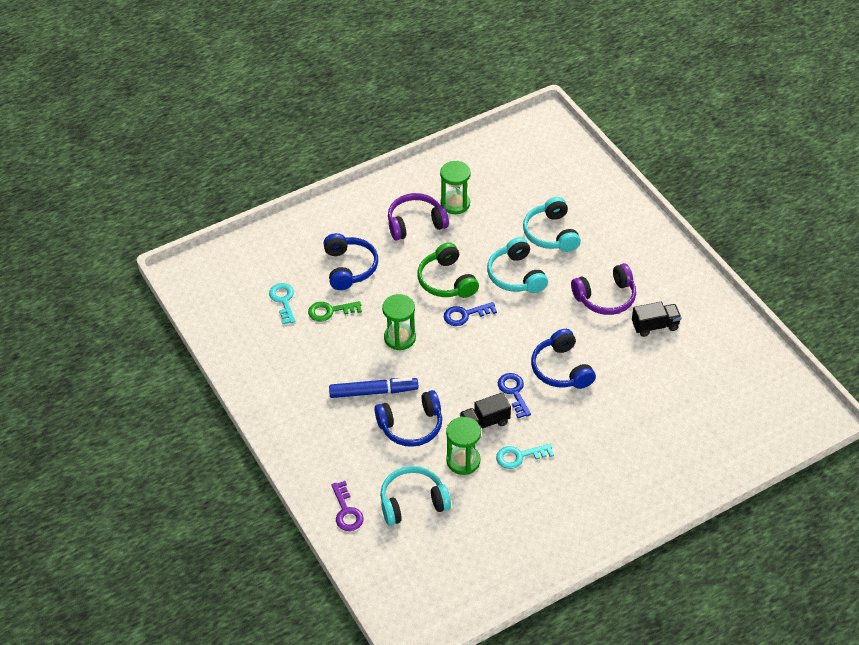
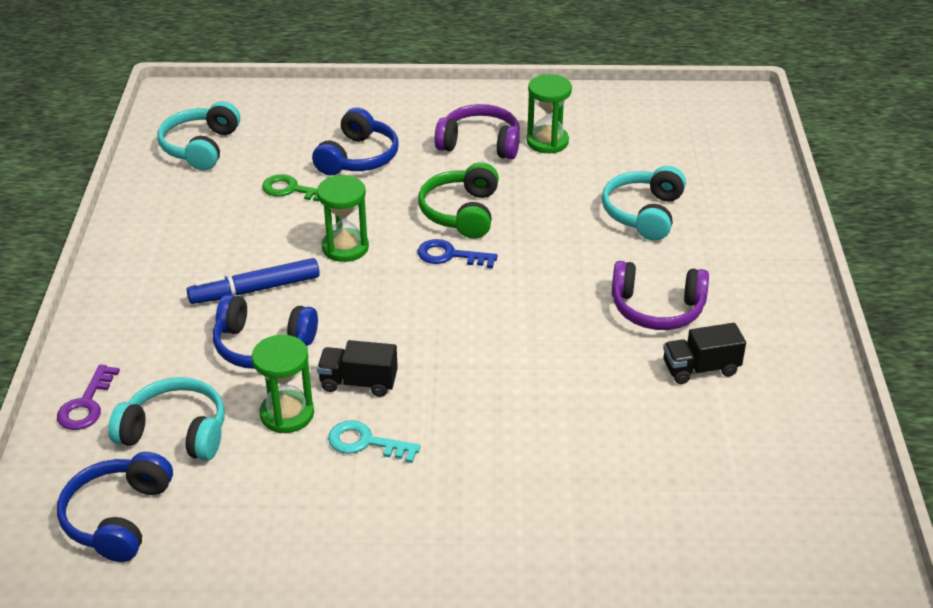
camera: 30 degrees right, 10 degrees down
(283, 301) = (250, 161): turquoise key -> none
(373, 392) = (255, 290): blue marker -> blue marker turned 135 degrees clockwise
(514, 392) = (430, 365): blue key -> none
(516, 275) = (556, 239): turquoise headphones -> turquoise headphones (201, 147)
(561, 369) = (520, 365): blue headphones -> blue headphones (118, 517)
(655, 326) = (700, 369): black truck -> black truck turned 150 degrees clockwise

